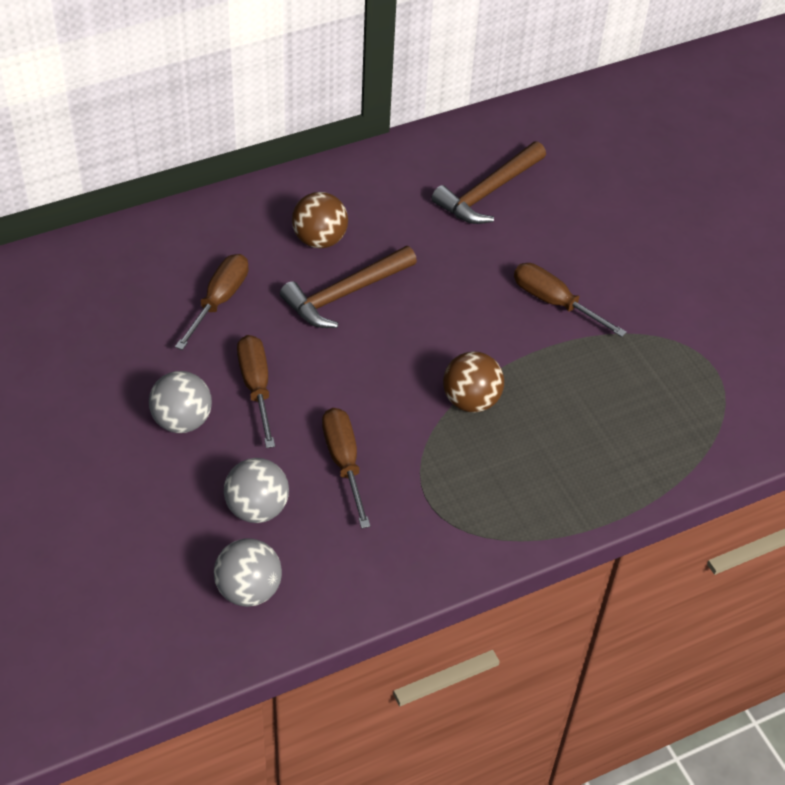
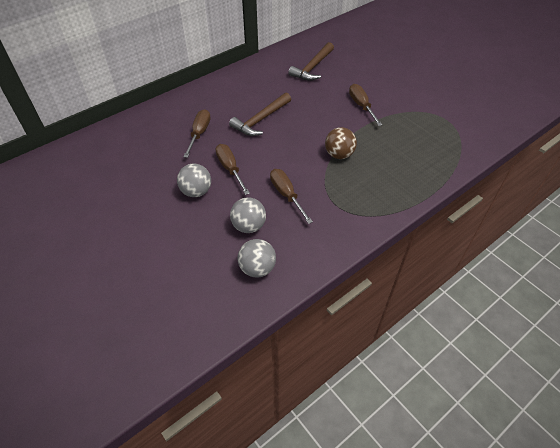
camera: 10 degrees left, 0 degrees up
(319, 239) = (240, 99): brown ball -> none
(554, 302) = (361, 106): brown screwdriver -> brown screwdriver turned 45 degrees clockwise

